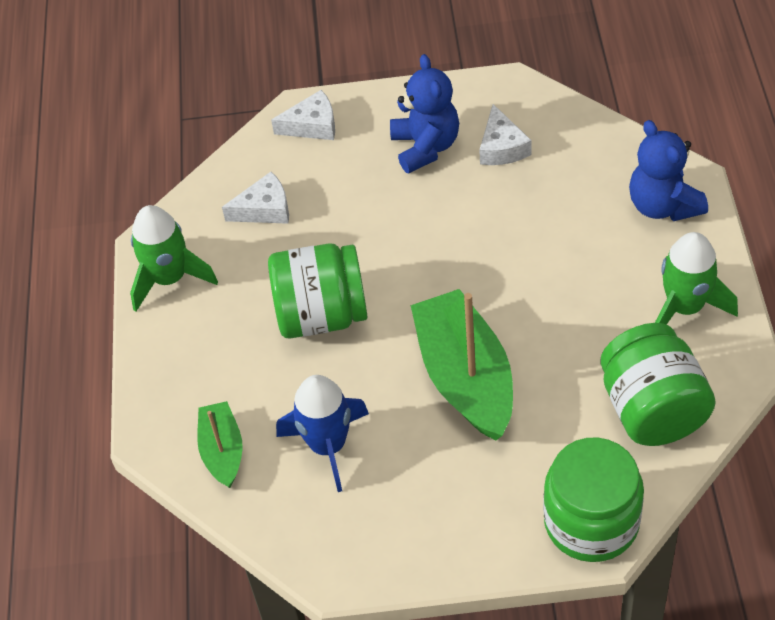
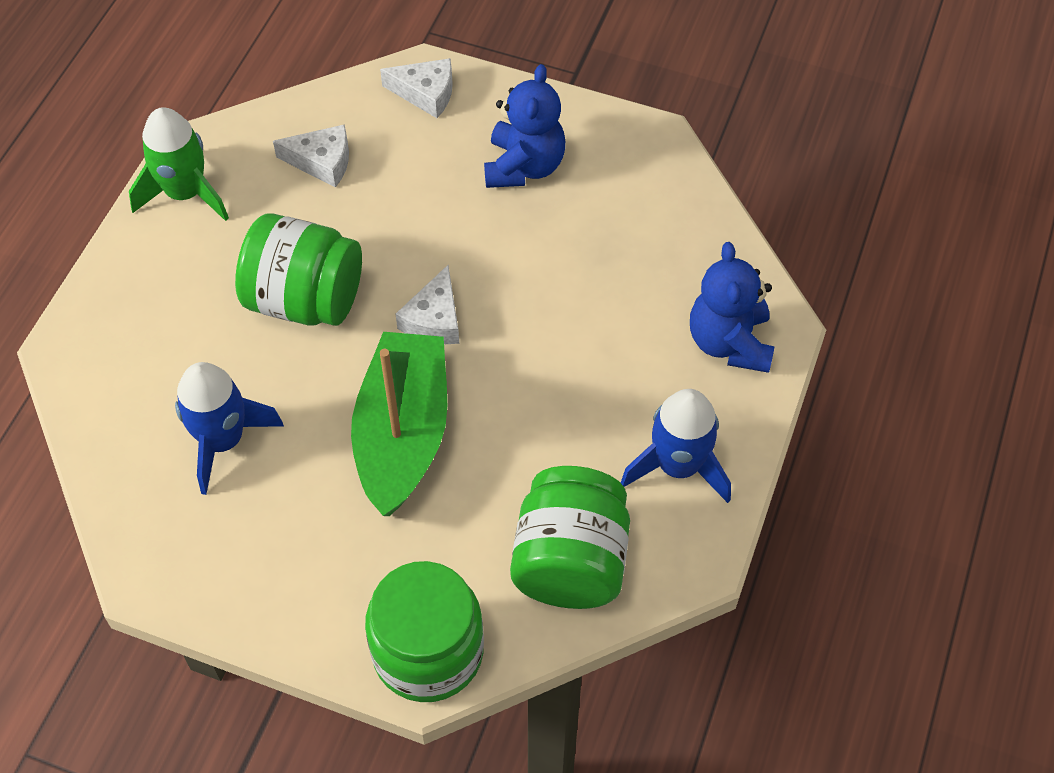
camera: 20 degrees right, 5 degrees up
(222, 451) = (121, 396): green boat -> none
(501, 147) = (601, 201): white cheese -> white cheese (434, 319)
(684, 307) = (678, 466): green rocket -> blue rocket

